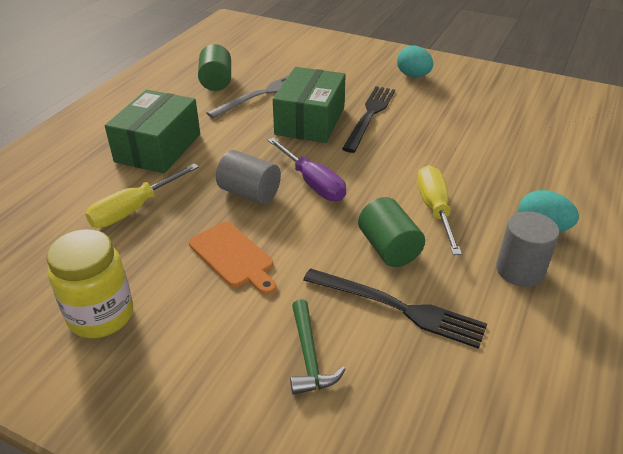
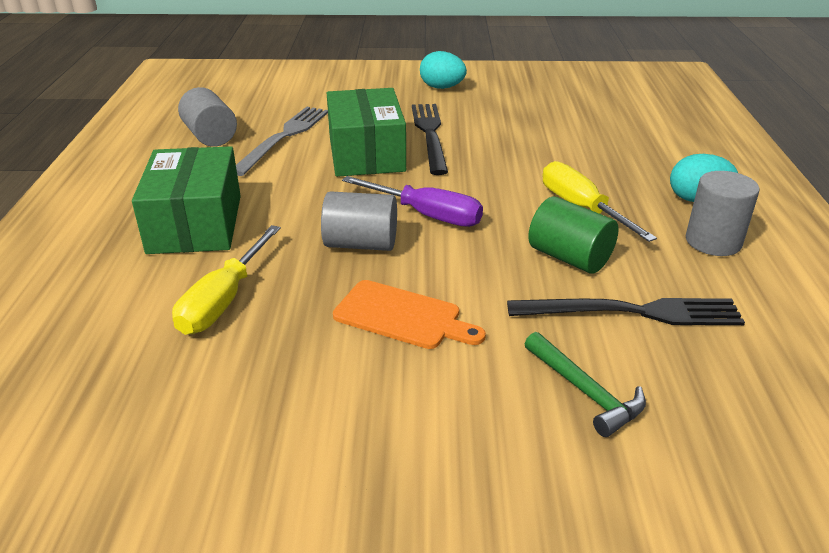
camera: 25 degrees left, 5 degrees down
(101, 316) = (287, 437): yellow jar -> none
(216, 82) = (210, 136): green cylinder -> grey cylinder

